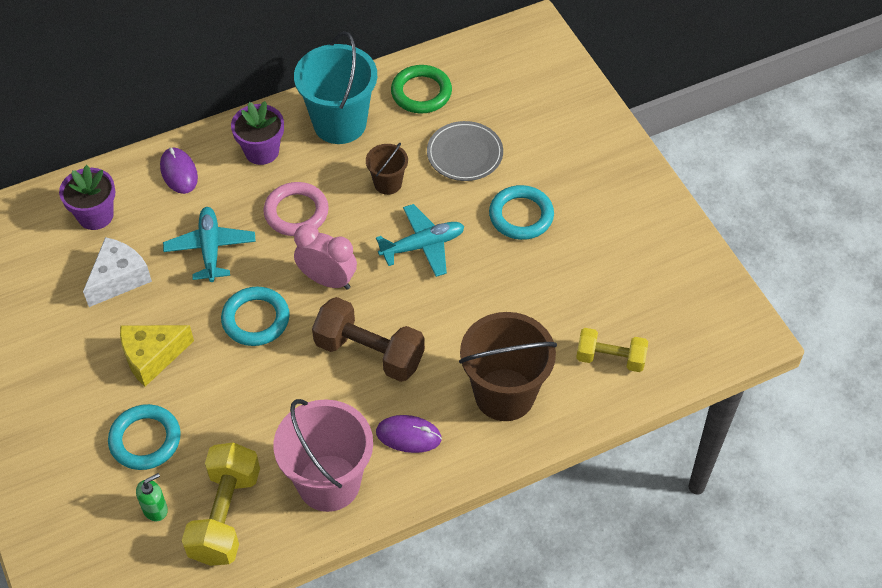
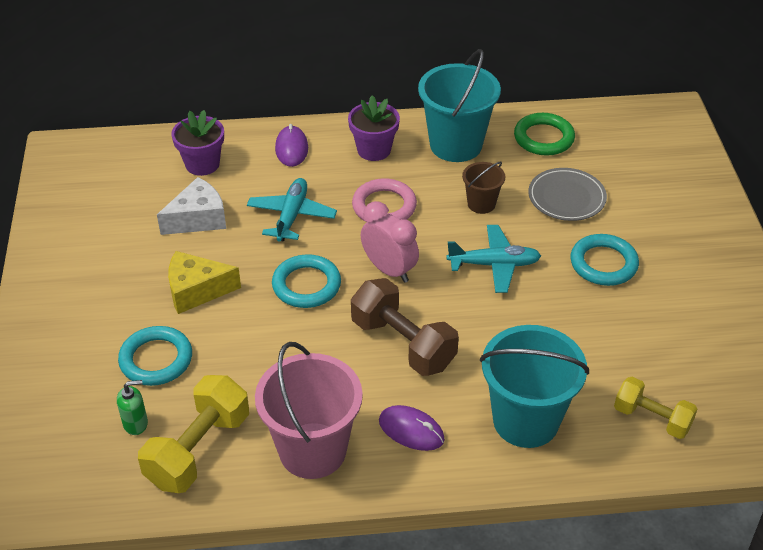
camera: 20 degrees right, 10 degrees down
(504, 394) = (525, 420): brown bucket -> turquoise bucket

